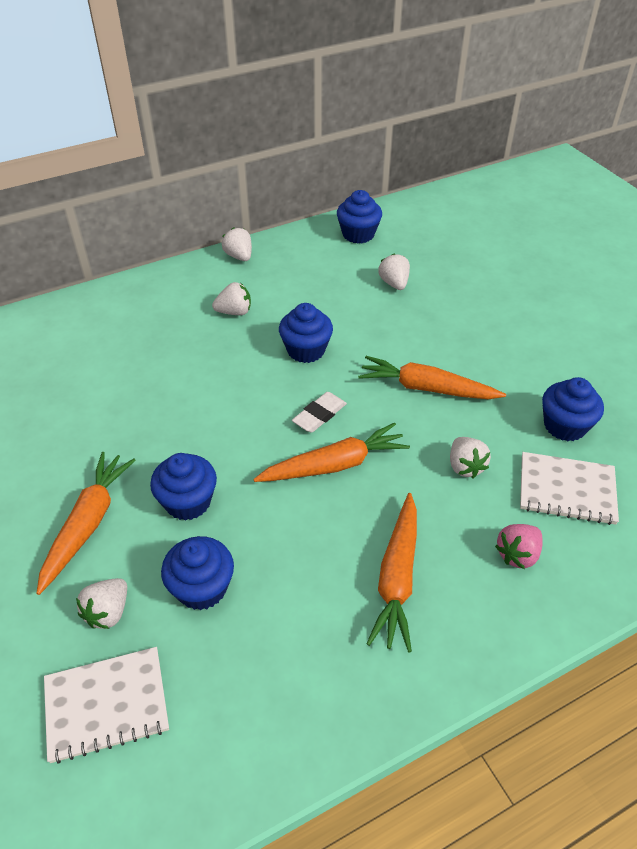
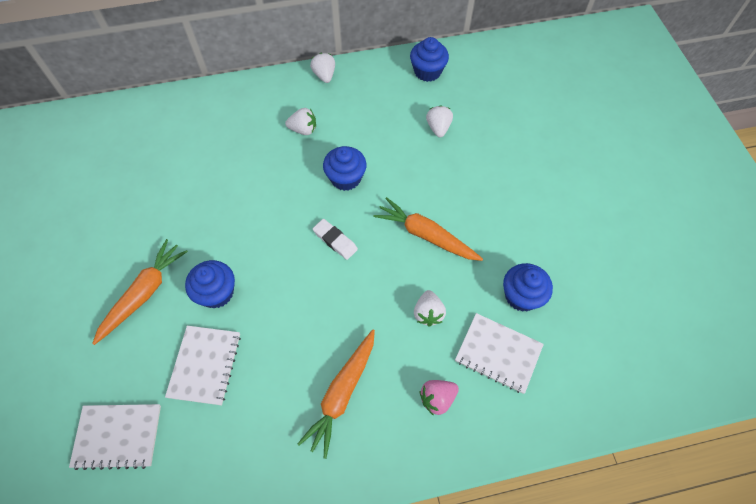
camera: 15 degrees right, 15 degrees up
(108, 612) = (138, 367): white strawberry -> none
(202, 588) = (205, 365): blue cupcake -> white notebook
(319, 415) = (335, 240): white eraser -> white eraser turned 75 degrees clockwise
(334, 465) = (331, 287): orange carrot -> none

